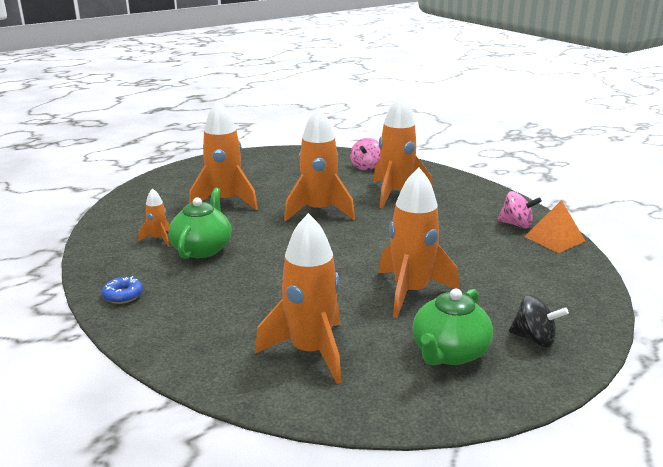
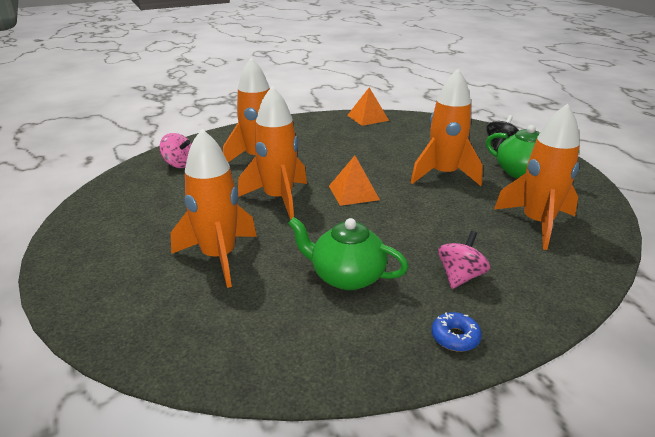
camera: 80 degrees left, 5 degrees up
(159, 239) = (310, 312): orange rocket -> none
(344, 243) = (353, 192): none -> orange pyramid
(516, 224) = (341, 124): pink spinning top -> pink spinning top (460, 276)

